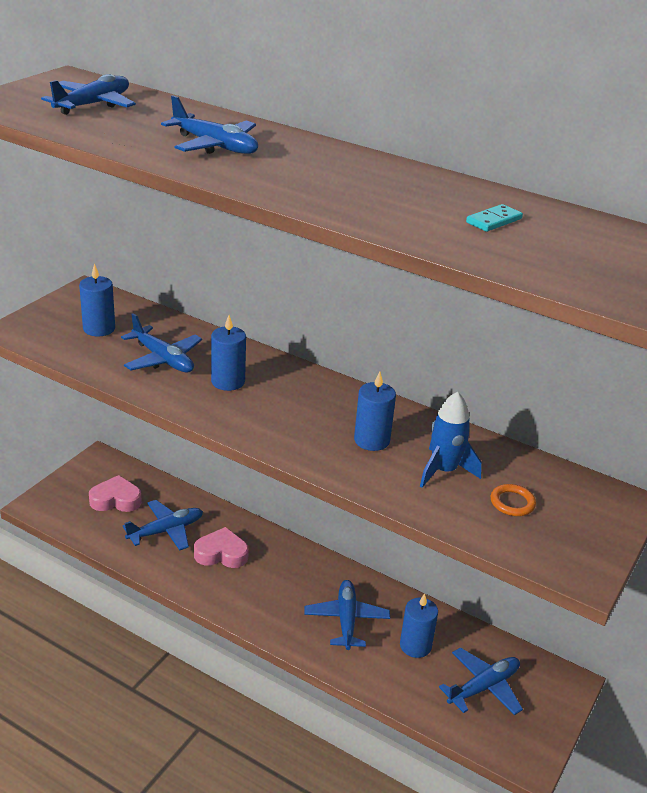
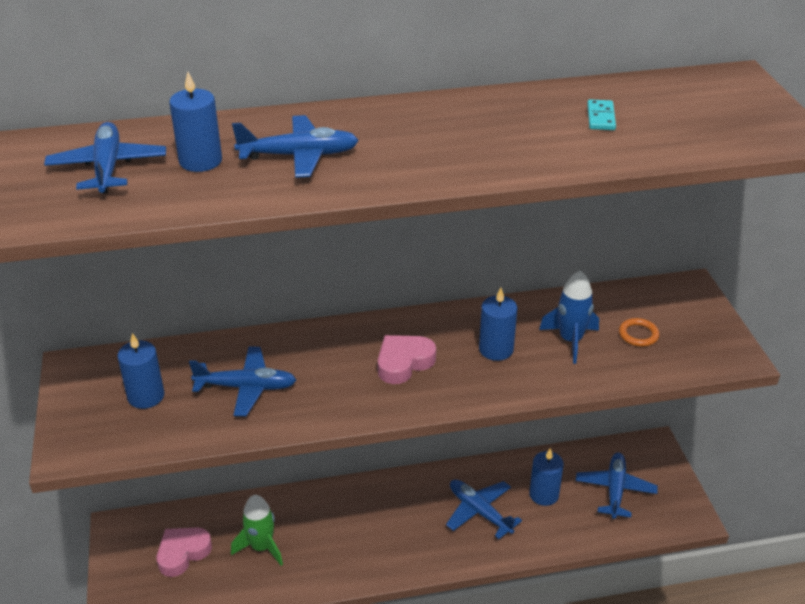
camera: 40 degrees left, 5 degrees up
(166, 531) = (261, 547): blue plane -> green rocket
(221, 553) = (329, 532): pink heart -> pink heart (404, 363)
(228, 381) = (328, 372): blue candle -> blue candle (200, 161)

